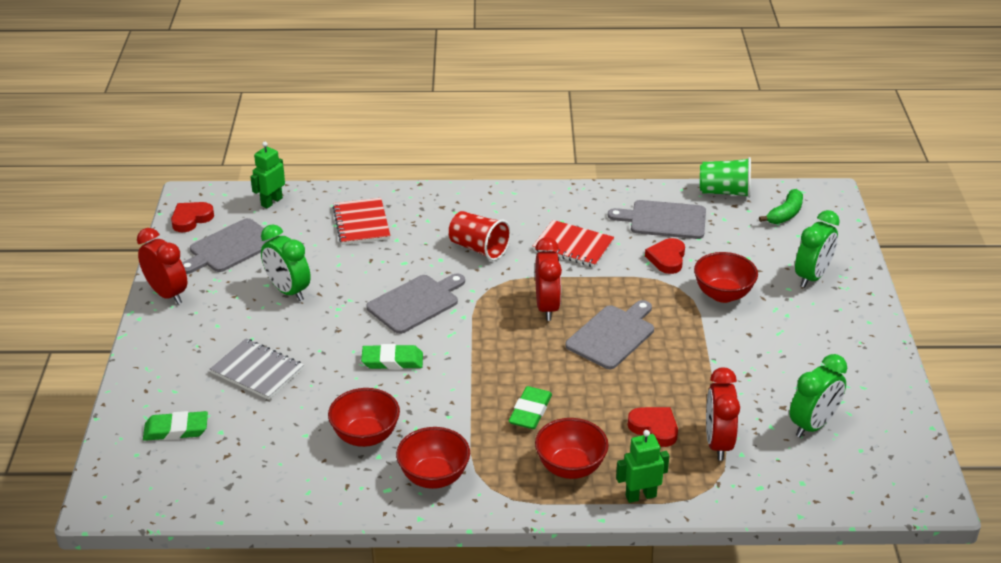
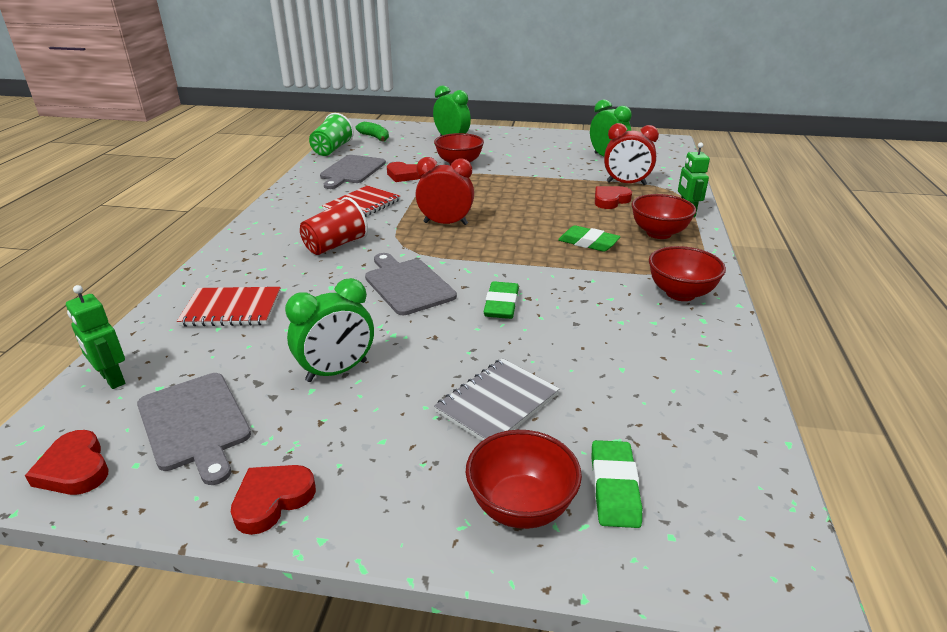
camera: 80 degrees left, 5 degrees down
(167, 294) = (272, 500): red clock -> red heart
(365, 436) = (623, 328): red bowl -> red bowl (521, 506)
(612, 335) = (494, 203): grey cutting board -> none

